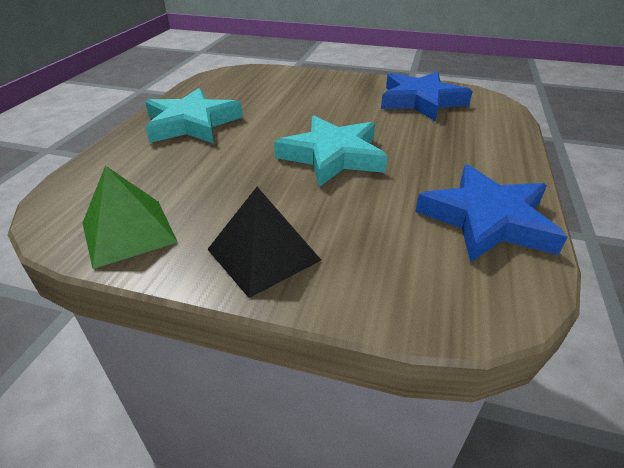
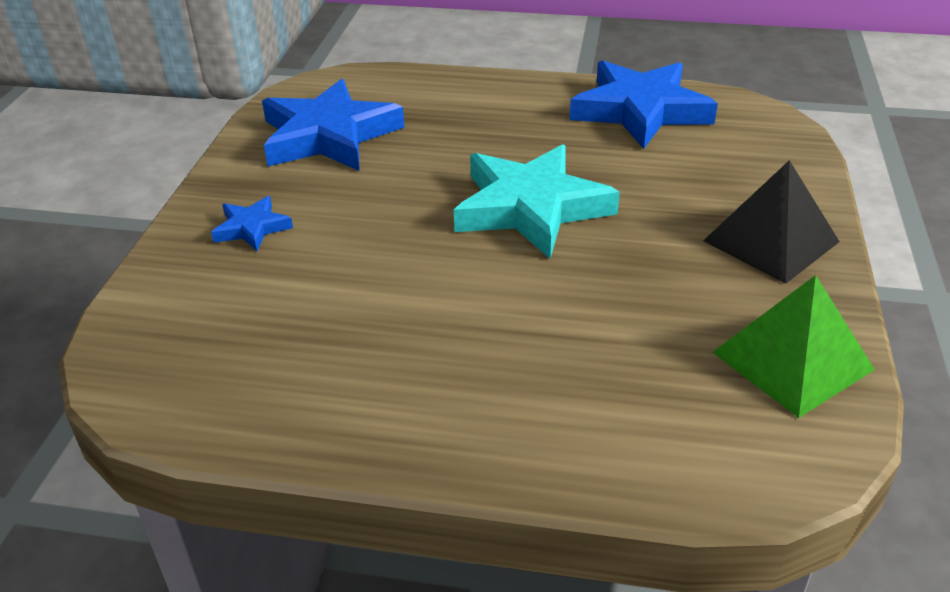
camera: 95 degrees left, 0 degrees up
(191, 123) = (438, 380): turquoise star -> none
(328, 86) = (252, 228): none -> blue star

